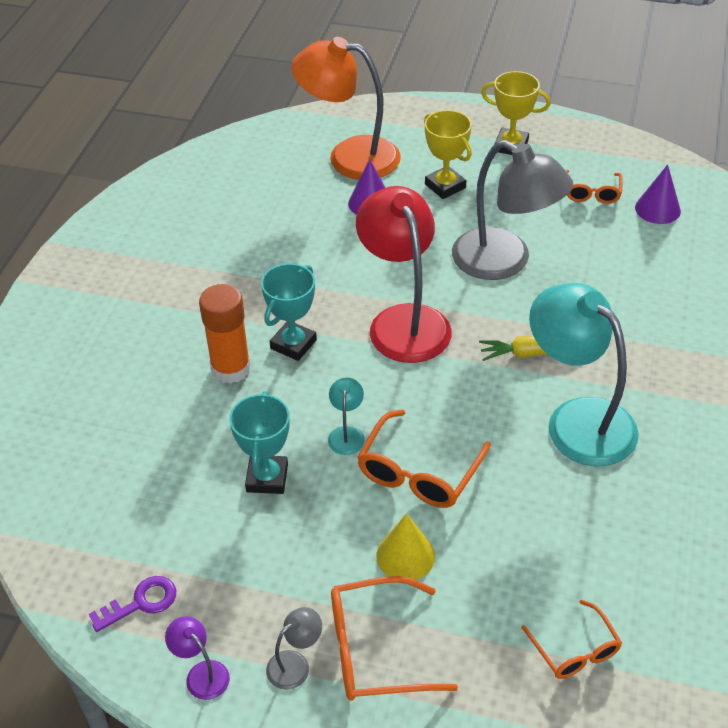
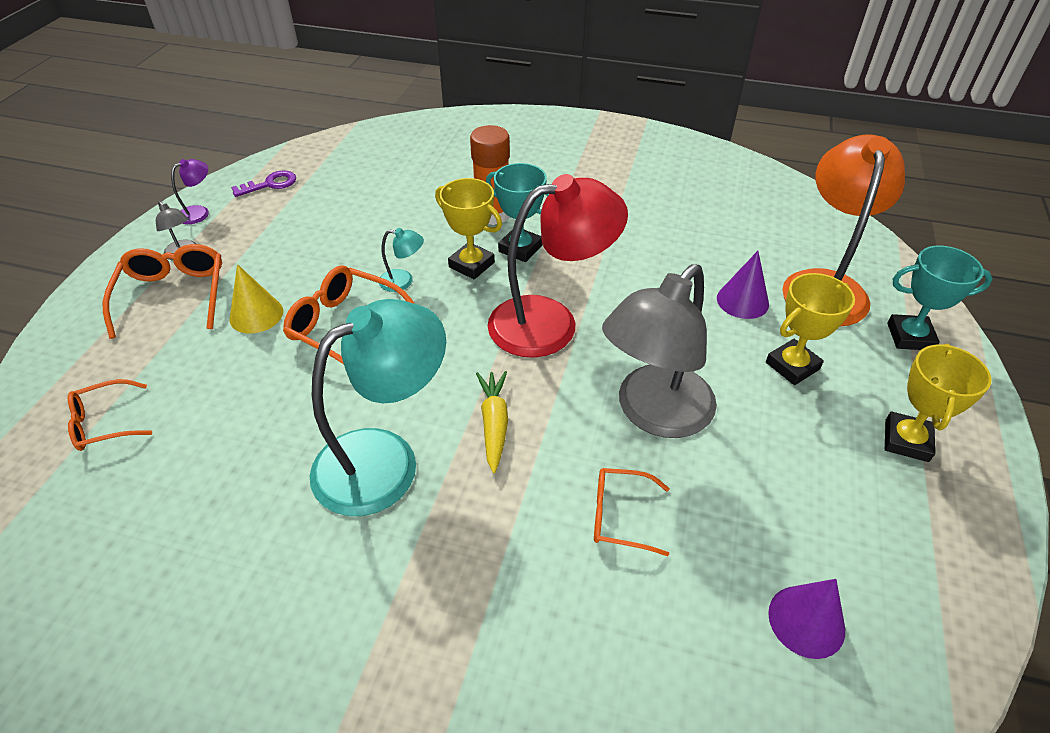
camera: 90 degrees right, 0 degrees up
(141, 603) = (270, 184): purple key -> purple key turned 90 degrees counterclockwise
(267, 478) = (365, 237): turquoise trophy -> turquoise trophy (910, 337)
(319, 381) = (471, 265): none -> yellow trophy
(591, 193) = (823, 530): orange glasses -> orange glasses (620, 516)

